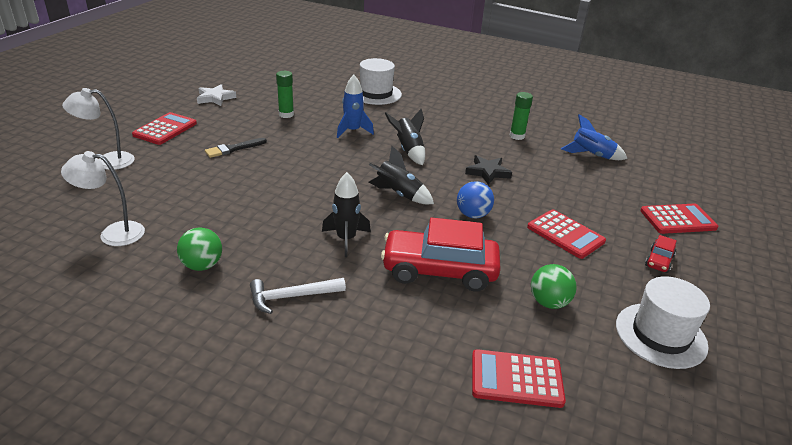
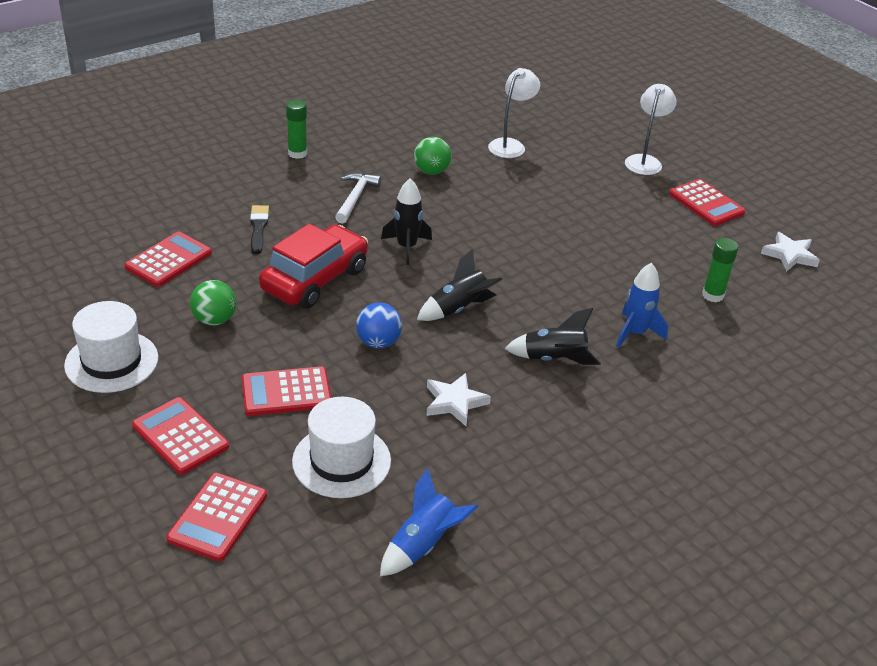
camera: 120 degrees right, 5 degrees up
(233, 149) = (633, 234): black brush -> black brush (258, 228)
(376, 94) = (759, 404): white hat -> white hat (341, 461)
(487, 172) = (454, 402): black star -> white star
(517, 136) = (534, 492): green glue stick -> green glue stick (297, 153)
(659, 261) = (180, 436): red car -> red calculator

